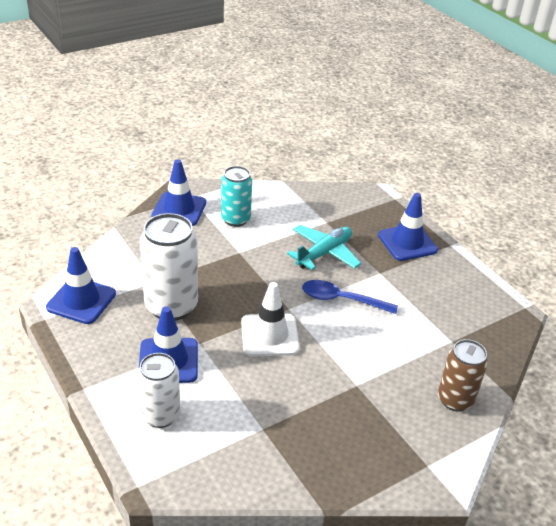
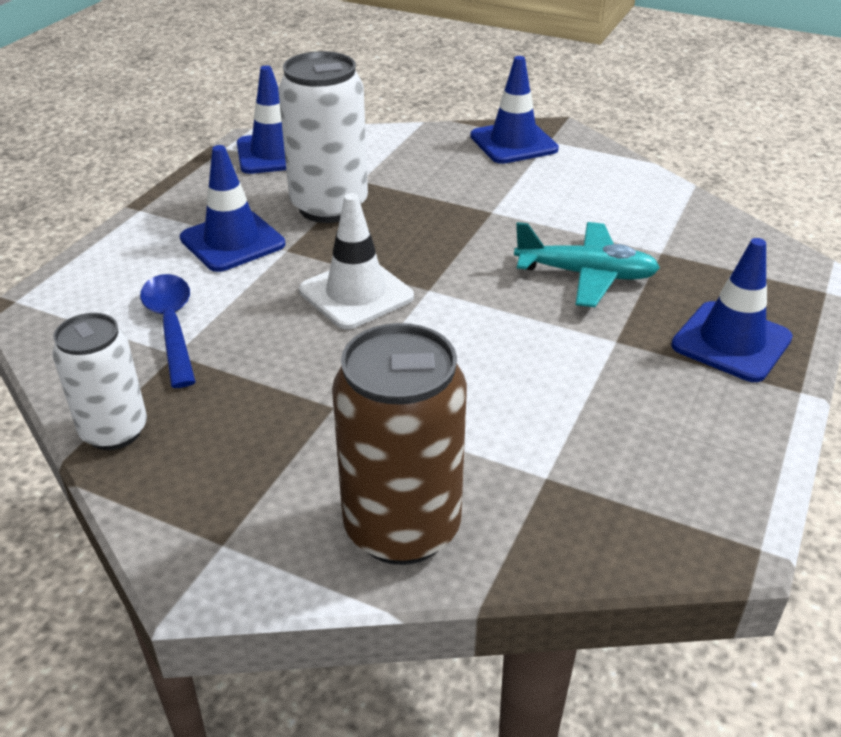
camera: 60 degrees right, 0 degrees up
(160, 415) = (137, 271): white can -> white can (114, 431)
(235, 219) = (553, 184): turquoise can -> none
(341, 300) = (503, 326): blue spoon -> blue spoon (171, 326)
(455, 399) = (402, 528): brown can -> brown can, size x1.56

